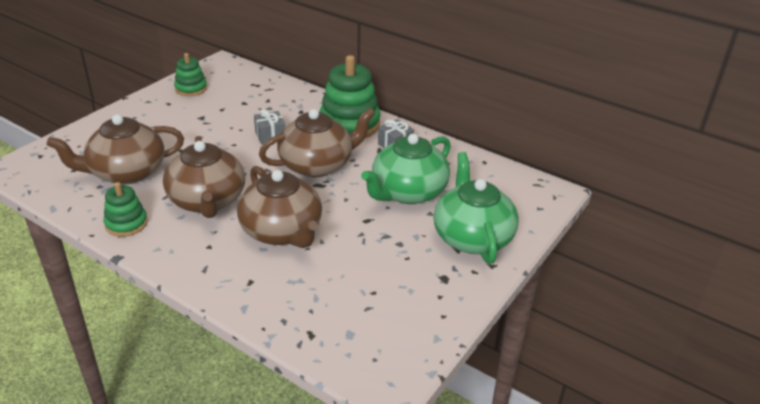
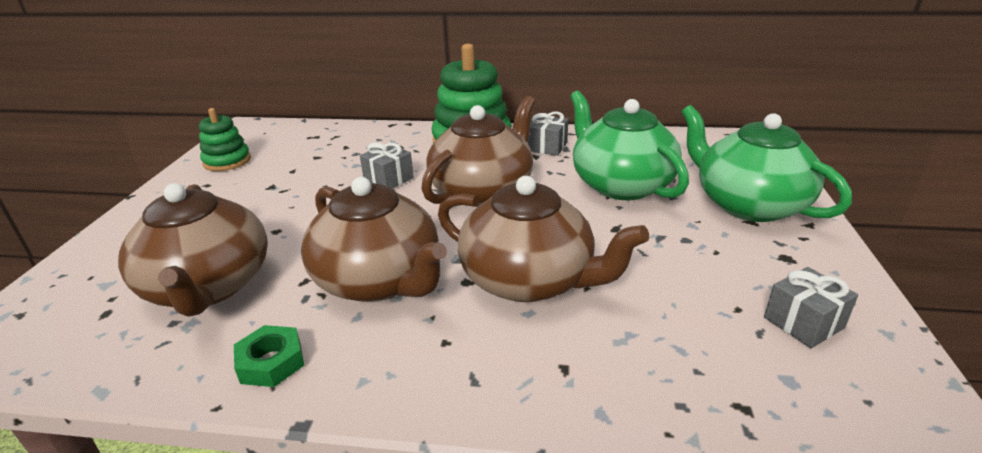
camera: 25 degrees left, 5 degrees down
(126, 172) = (208, 286): brown teapot -> brown teapot turned 60 degrees counterclockwise
(126, 224) = (271, 362): green stacking toy -> green nut
(398, 313) = (803, 323): none -> grey gift
(407, 192) = (620, 185): green teapot -> green teapot turned 135 degrees clockwise

